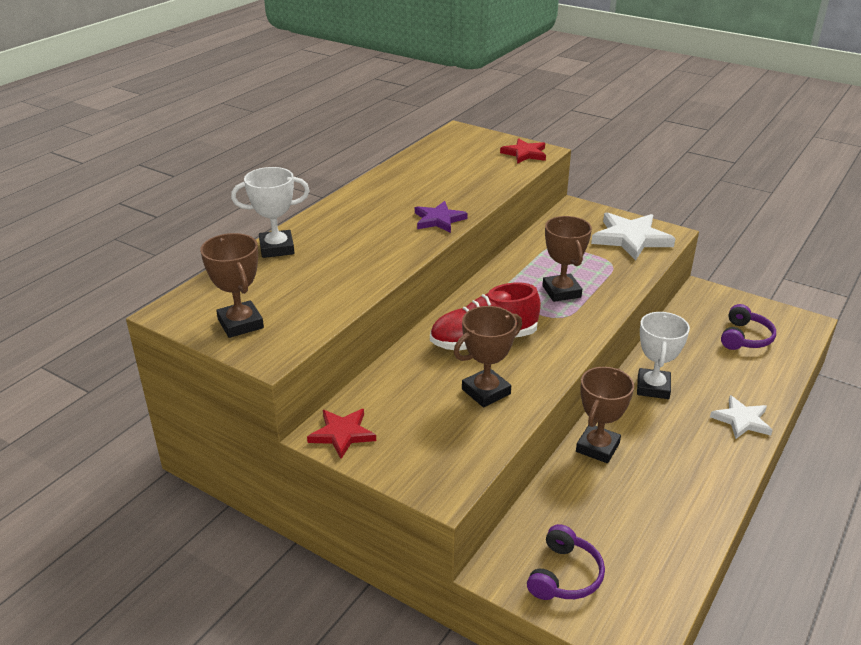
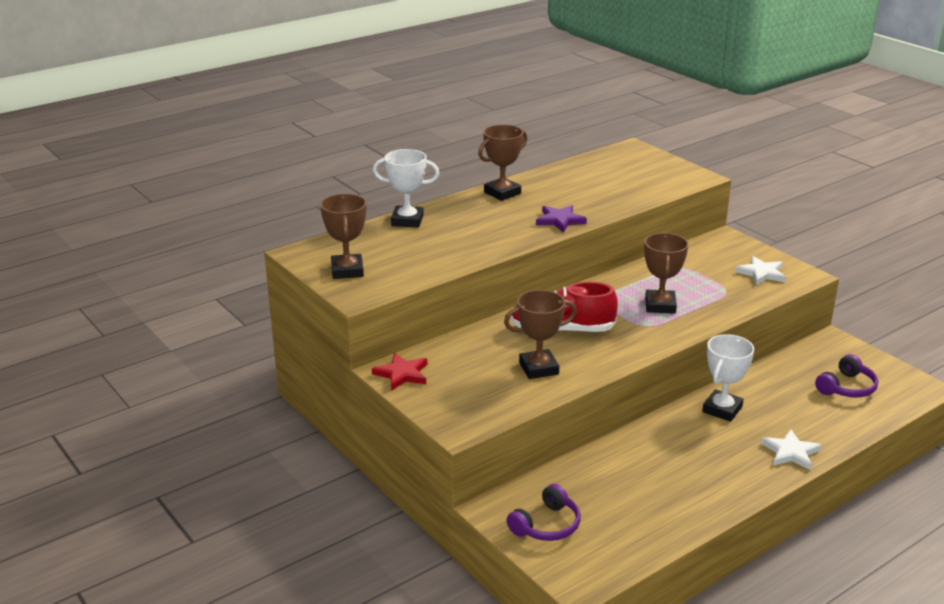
camera: 20 degrees right, 5 degrees down
(525, 153) = (681, 177): red star -> none
(597, 447) = (637, 444): brown trophy -> brown trophy (502, 193)
(630, 238) = (761, 273): white star -> white star, size x0.61

